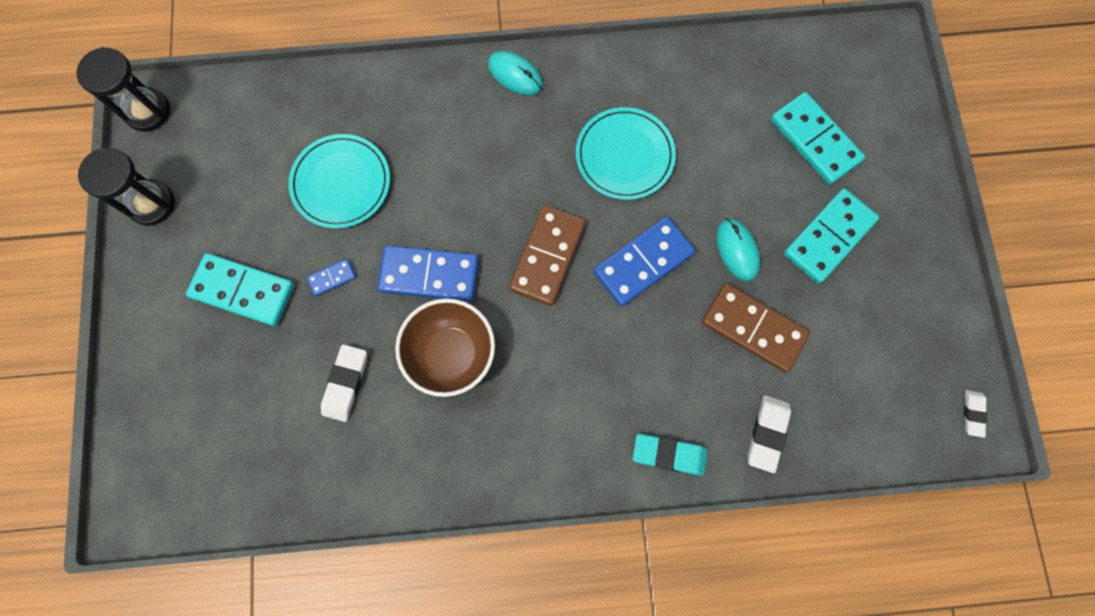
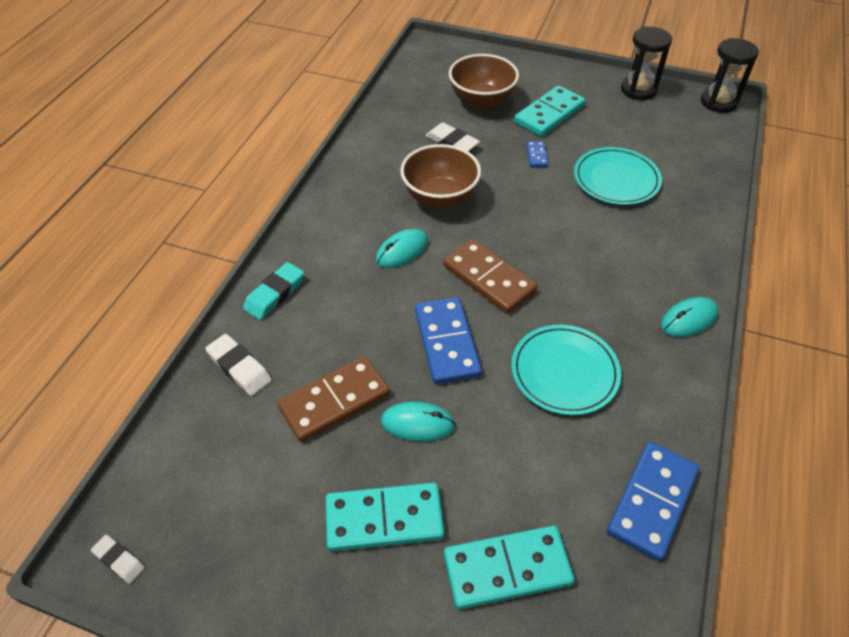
camera: 115 degrees right, 25 degrees down
(245, 382) = (481, 101): none -> brown bowl
(429, 274) = (511, 205): blue domino -> blue domino (652, 501)
(549, 356) = (402, 251): none -> turquoise mouse
(829, 237) = (384, 519): turquoise domino -> turquoise domino turned 75 degrees counterclockwise

